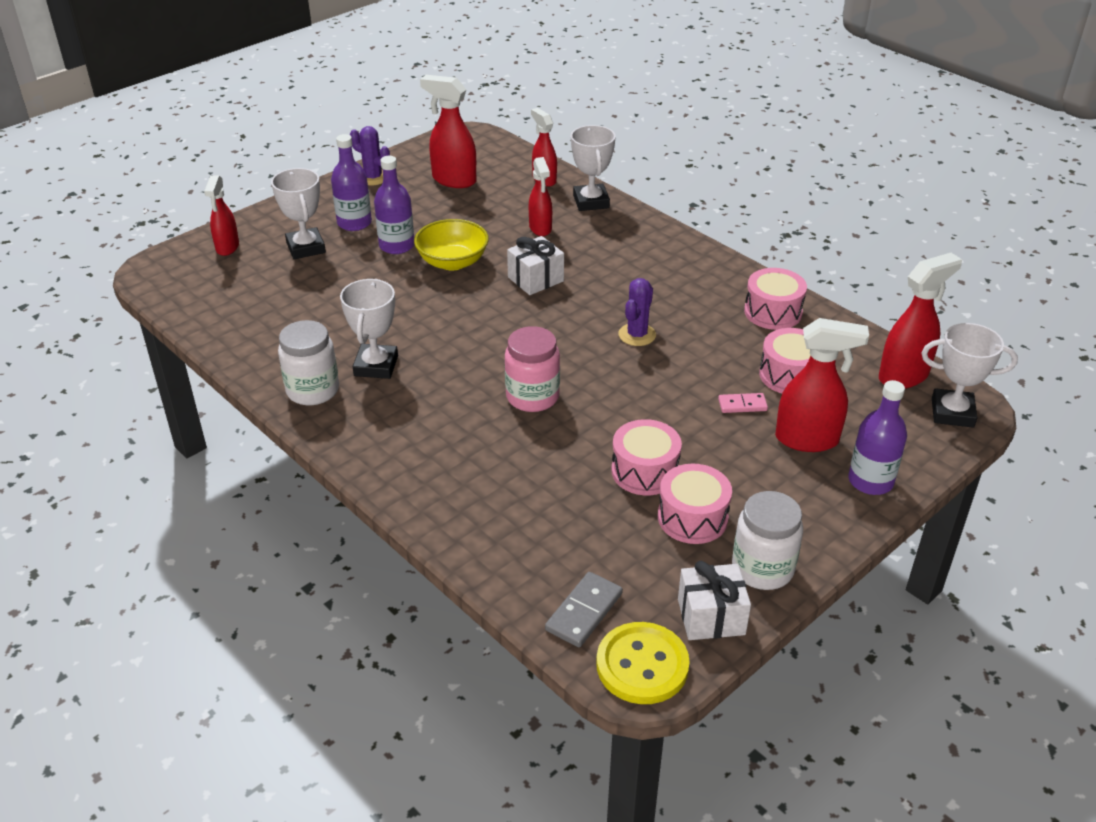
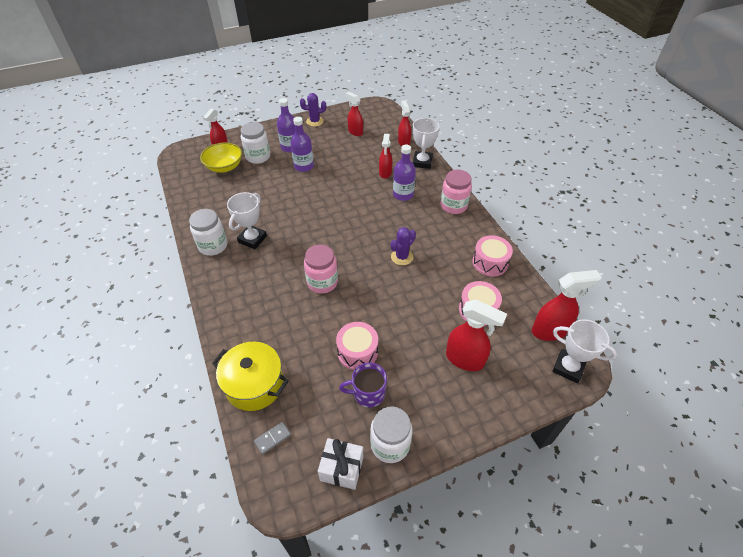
camera: 20 degrees right, 10 degrees up
(306, 248) = (258, 157): white trophy -> white jar
(373, 177) = (315, 121): purple cactus -> purple cactus turned 60 degrees counterclockwise
(452, 262) = (327, 183): yellow bowl -> yellow bowl (224, 167)
(453, 180) = (355, 132): red spray bottle -> red spray bottle, size x0.67
(511, 554) = (255, 385): none -> yellow pot
(535, 279) = (365, 205): white gift -> none
(584, 612) = (272, 438): grey domino -> grey domino, size x0.66
(642, 665) = (284, 488): yellow button -> none
(675, 250) = (453, 206): none -> pink jar
(692, 518) = (368, 393): pink drum -> purple mug
(742, 405) = (438, 323): pink domino -> none
(870, 481) = (489, 402): purple bottle -> purple bottle (403, 194)

